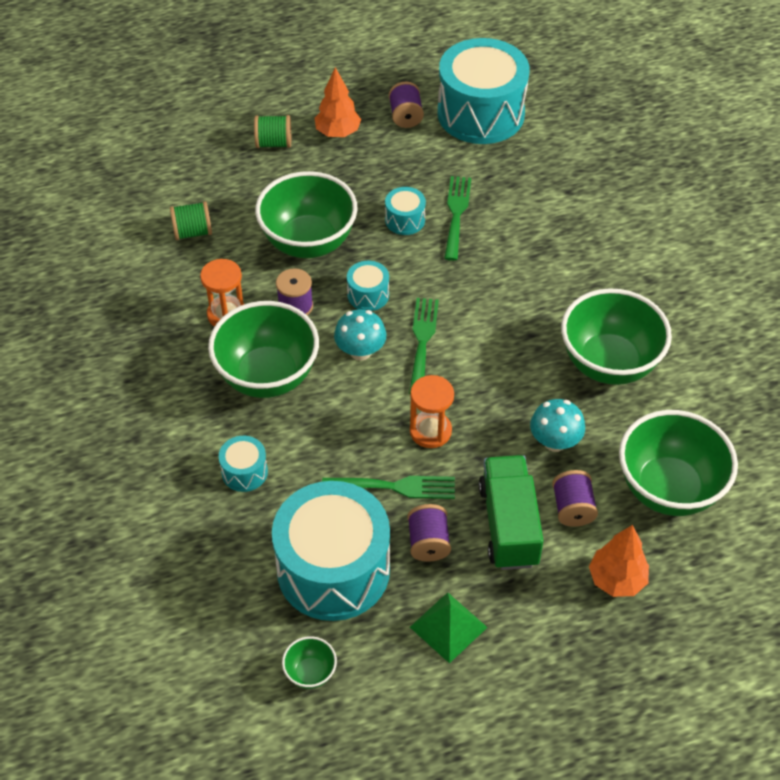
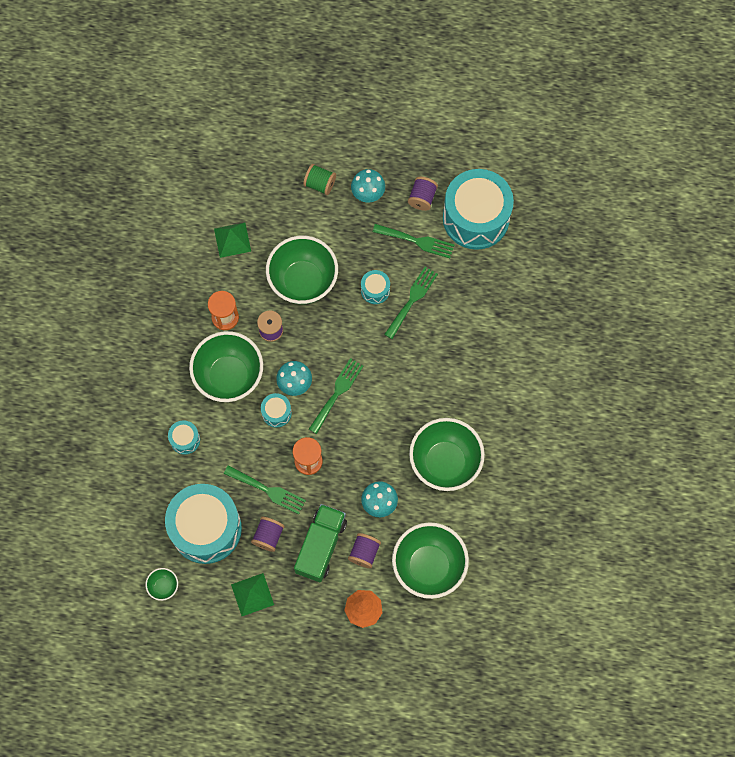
camera: 25 degrees right, 20 degrees up
(192, 232) = (232, 240): green spool -> green pyramid
(338, 133) = (368, 193): orange tree -> turquoise mushroom
(368, 295) = (321, 341): turquoise drum -> turquoise drum (276, 413)
(425, 157) = (417, 241): none -> green fork

